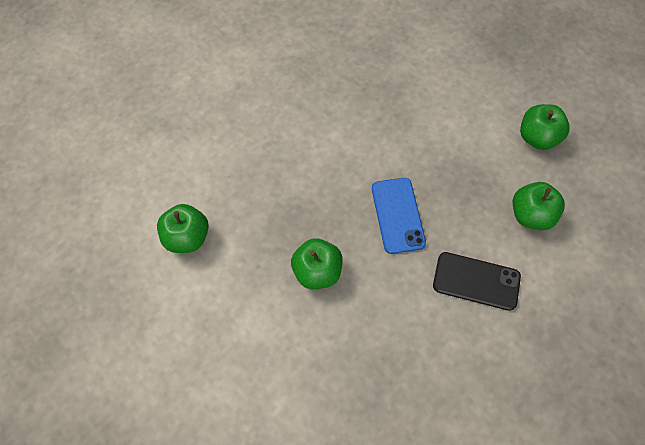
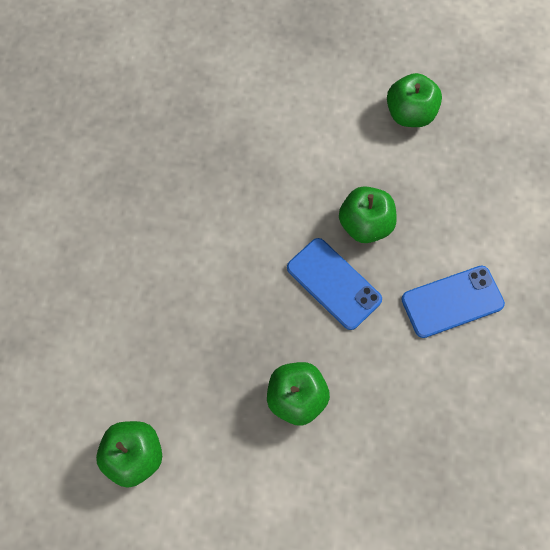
camera: 35 degrees left, 5 degrees up
(476, 281) = (452, 302): black phone -> blue phone
(530, 215) = (456, 200): green apple -> green apple (365, 224)

